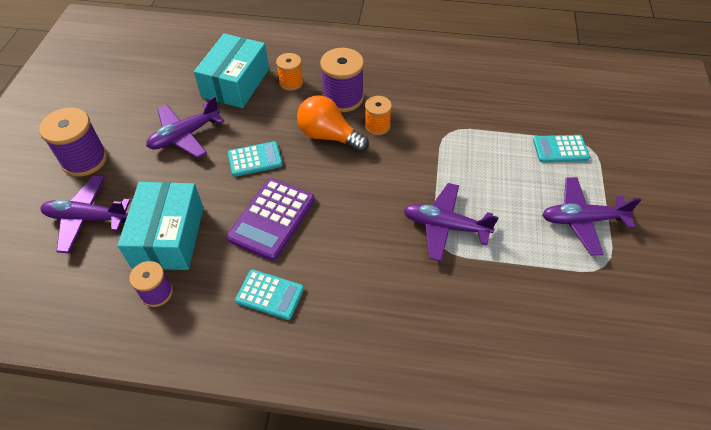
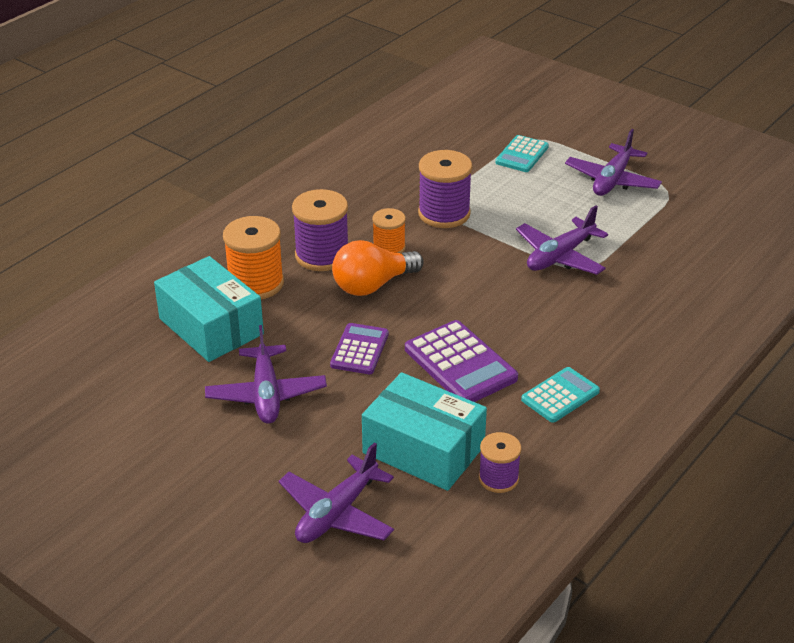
camera: 60 degrees left, 15 degrees down
(84, 160) = (227, 494): purple spool -> purple spool (444, 214)
(255, 159) = (359, 350): turquoise calculator -> purple calculator
(291, 82) = (256, 283): orange spool -> orange spool, size x1.65

